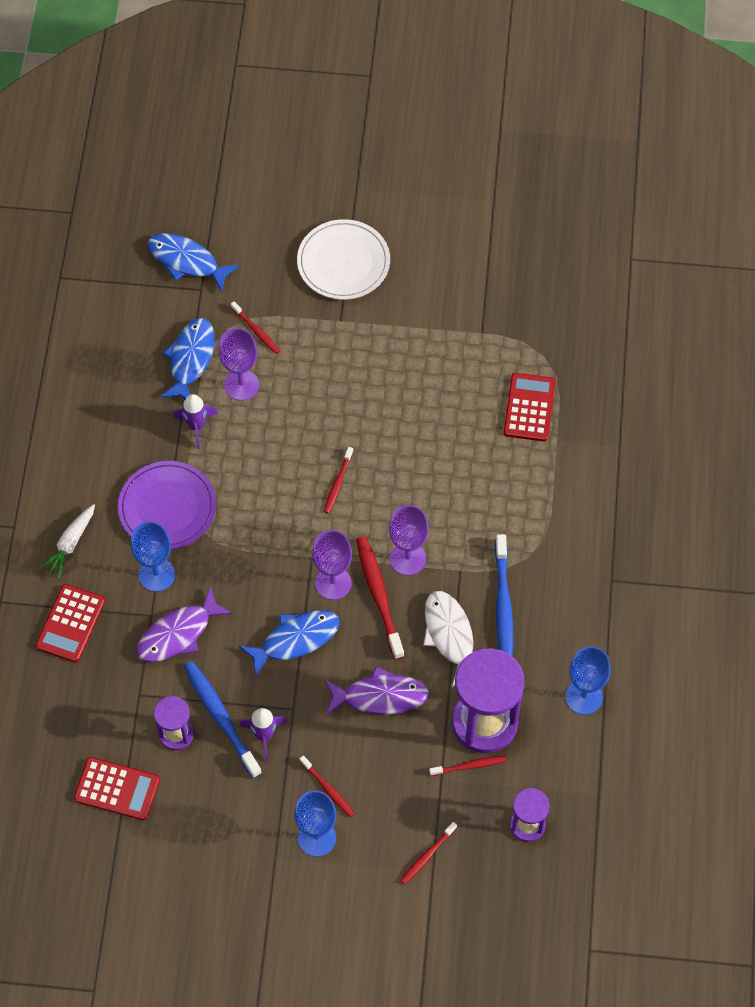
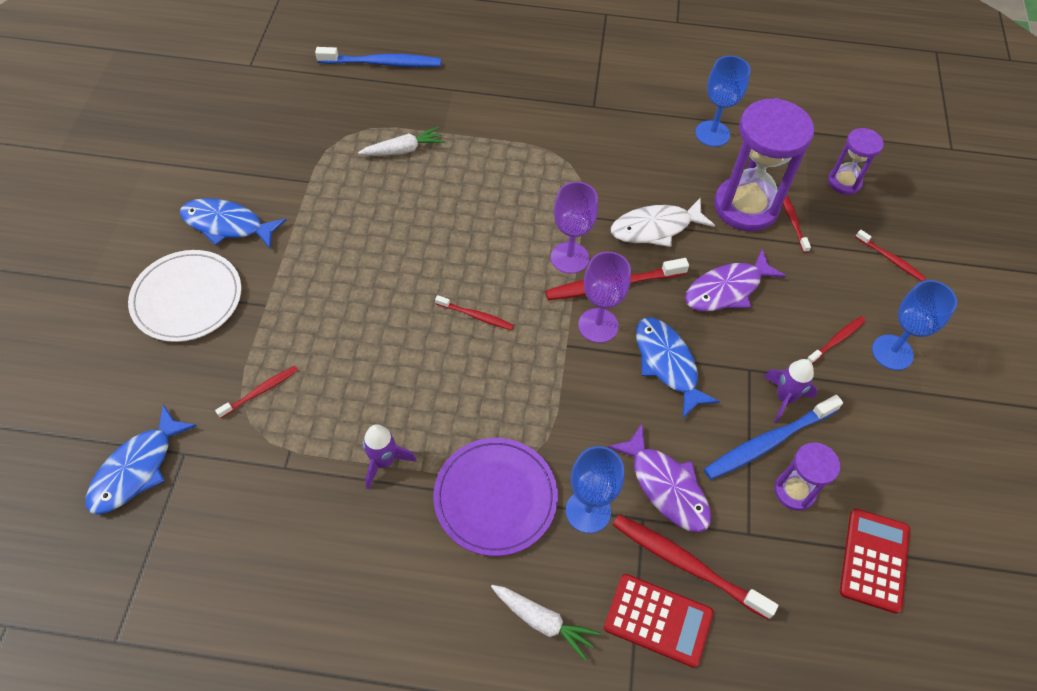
camera: 90 degrees left, 5 degrees down
(113, 646) = (686, 564): none -> red toothbrush
(191, 359) = (286, 466): blue fish -> blue fish (227, 225)
(241, 385) = (333, 409): purple goblet -> none
(380, 696) = (727, 289): purple fish -> purple fish turned 120 degrees counterclockwise
(503, 605) = (621, 184): blue toothbrush -> blue toothbrush (383, 63)
(529, 407) = (403, 150): red calculator -> white carrot

